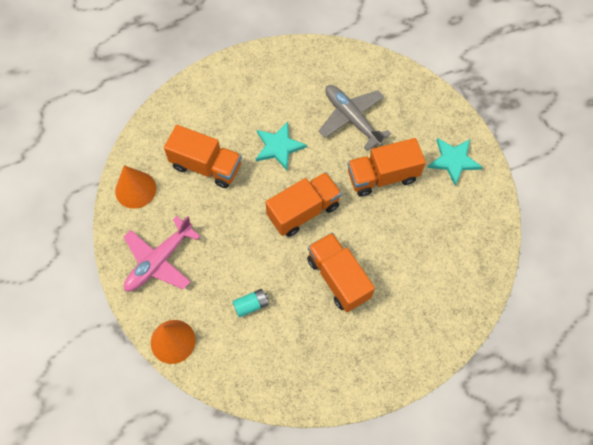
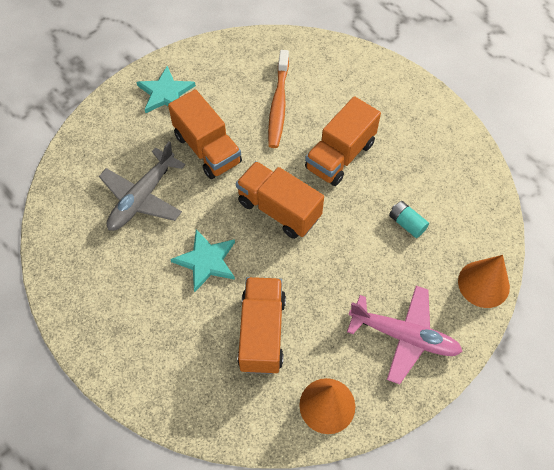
camera: 110 degrees left, 5 degrees down
(412, 247) = (278, 105): none -> orange toothbrush

